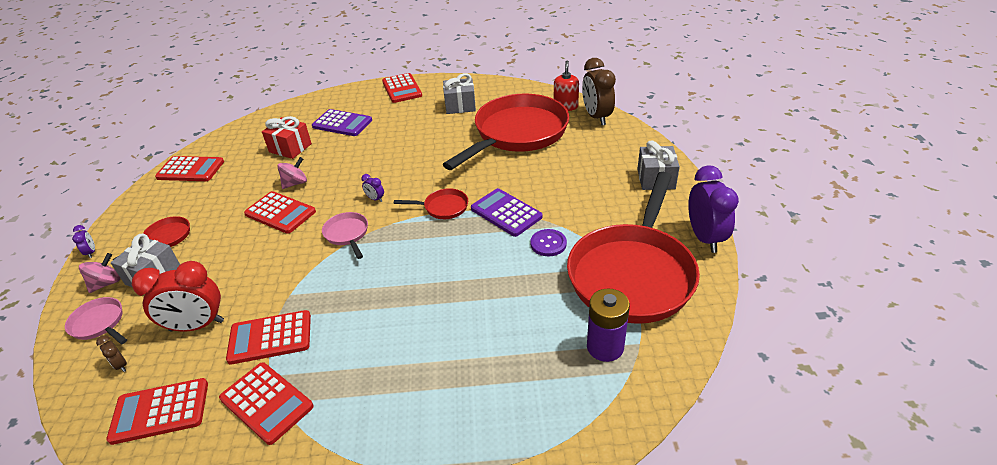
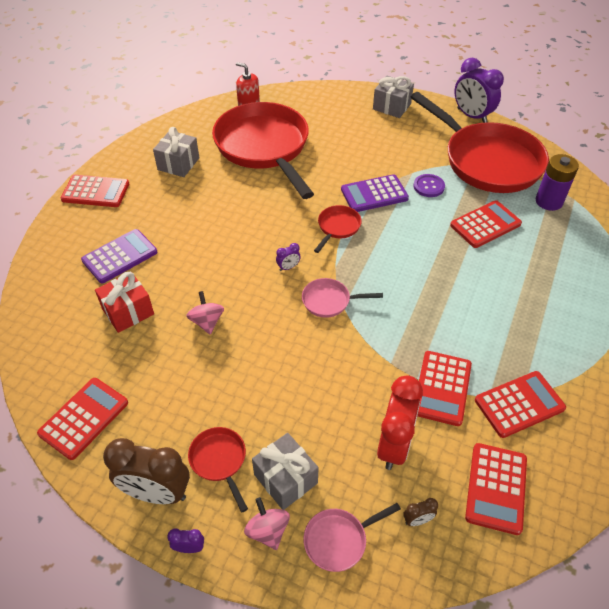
camera: 65 degrees left, 10 degrees up
(280, 213) = (253, 345): red calculator -> red calculator (485, 225)
(596, 117) = (282, 98): brown clock -> brown clock (157, 493)
(705, 238) = (471, 116): purple clock -> purple clock turned 150 degrees counterclockwise

